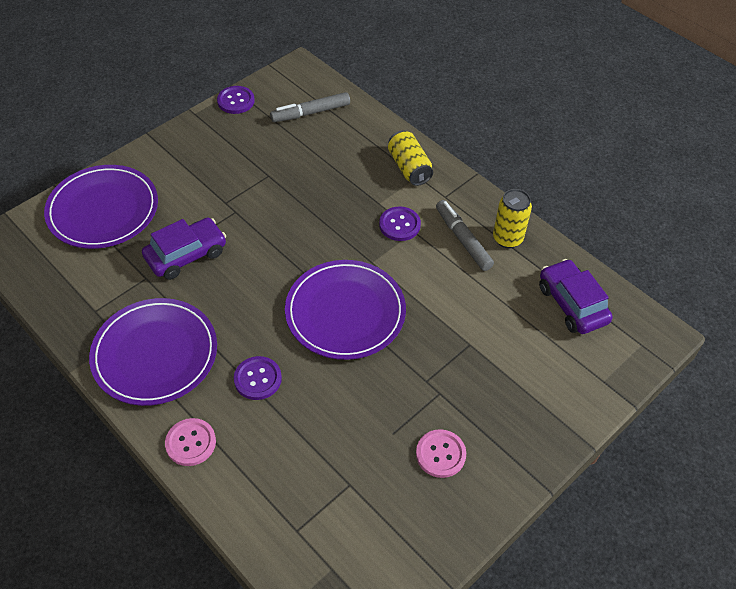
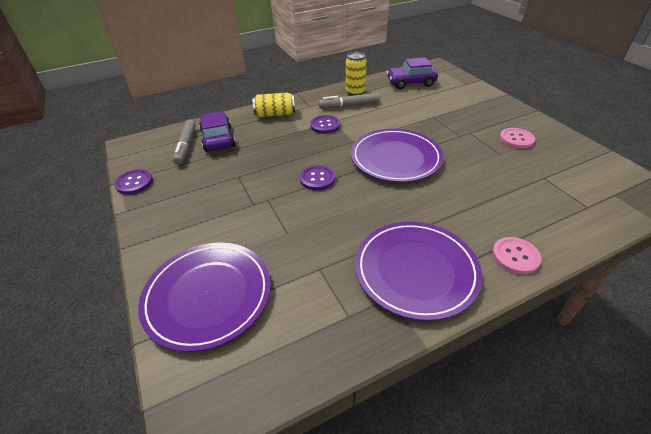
camera: 70 degrees left, 10 degrees down
(186, 255) = (303, 236): purple car -> purple car (218, 139)
(258, 379) = (451, 209): purple button -> purple button (317, 179)

